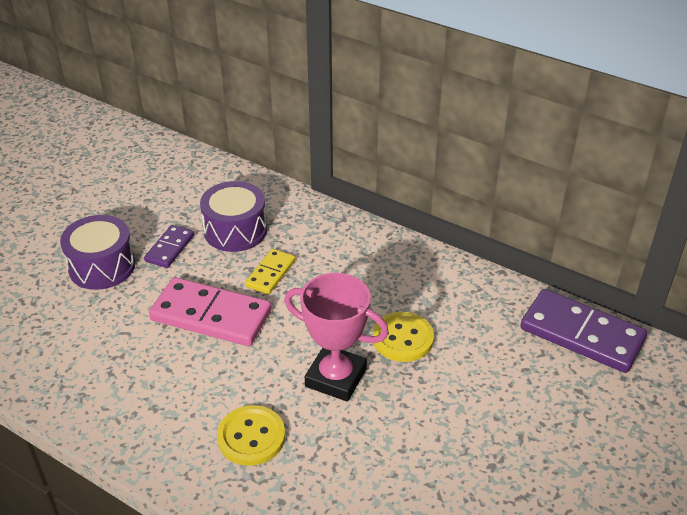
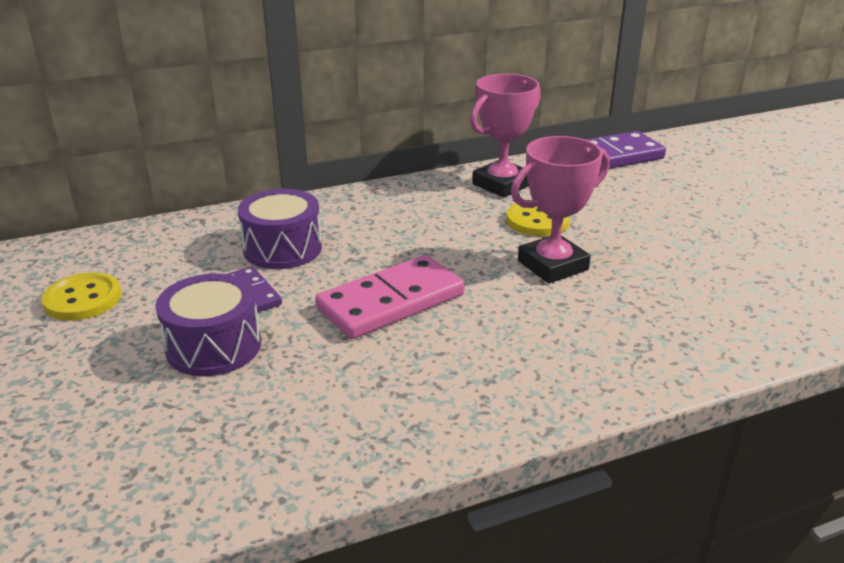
camera: 55 degrees left, 10 degrees down
(251, 437) = (587, 333): yellow button -> yellow button (83, 299)
(270, 273) = (373, 251): yellow domino -> none
(447, 290) = (502, 184): none -> pink trophy

